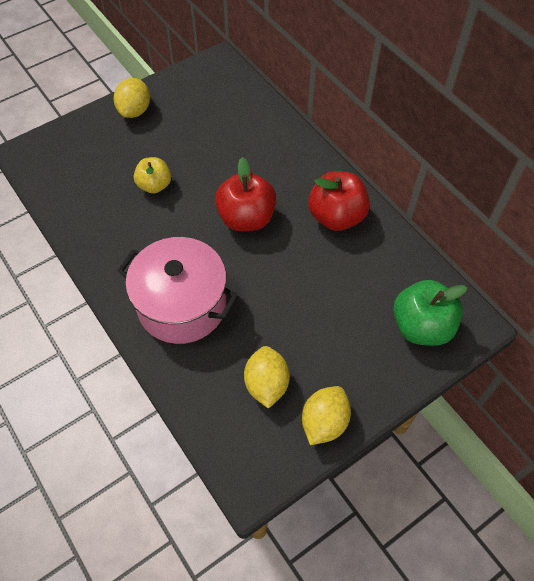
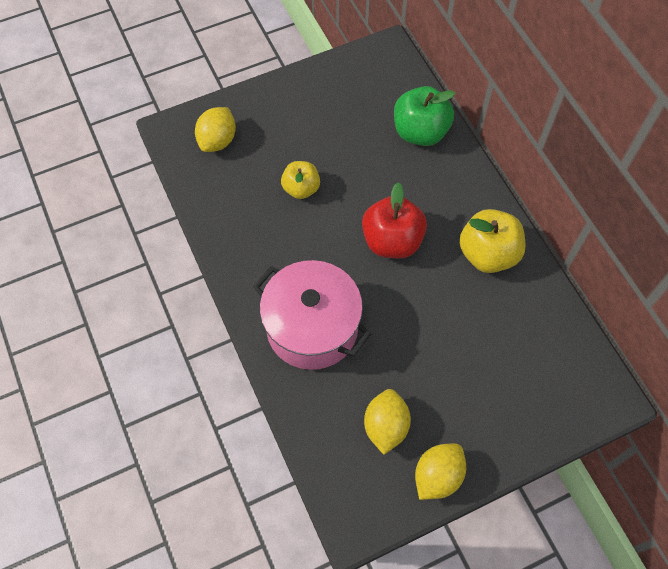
camera: 10 degrees right, 5 degrees up
(135, 110) = (291, 97): yellow lemon -> yellow lemon (218, 140)
(336, 217) = (488, 254): red apple -> yellow apple
(421, 326) = (556, 391): green apple -> green apple (420, 132)

